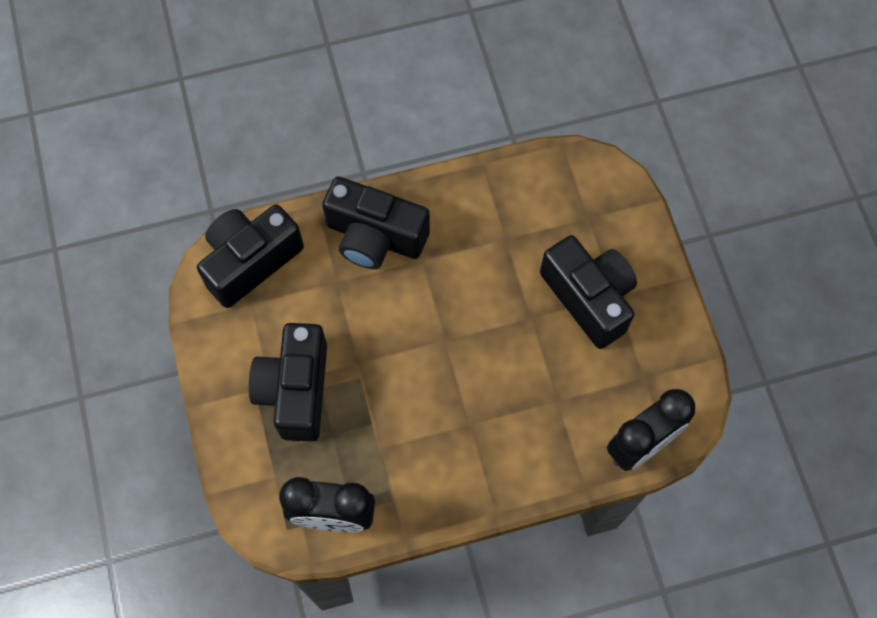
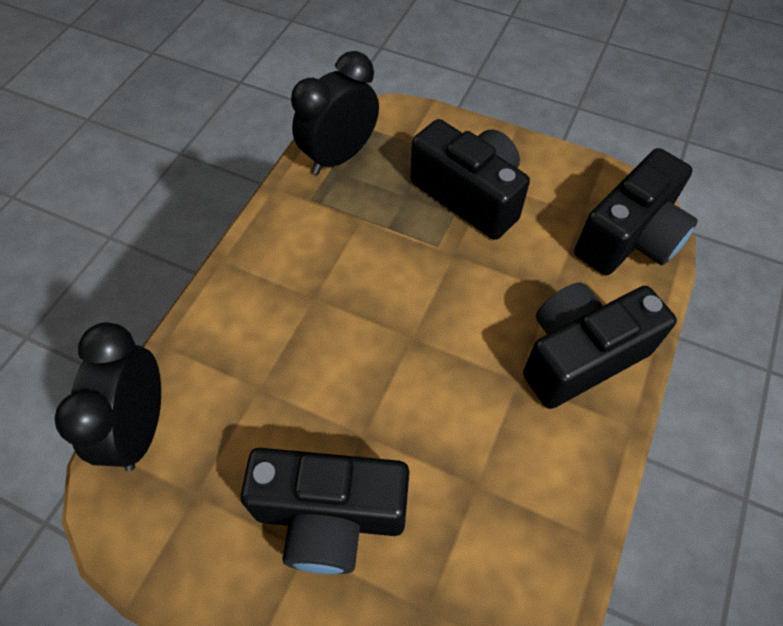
camera: 130 degrees right, 10 degrees down
(250, 261) = (629, 238): black camera -> black camera turned 45 degrees clockwise

